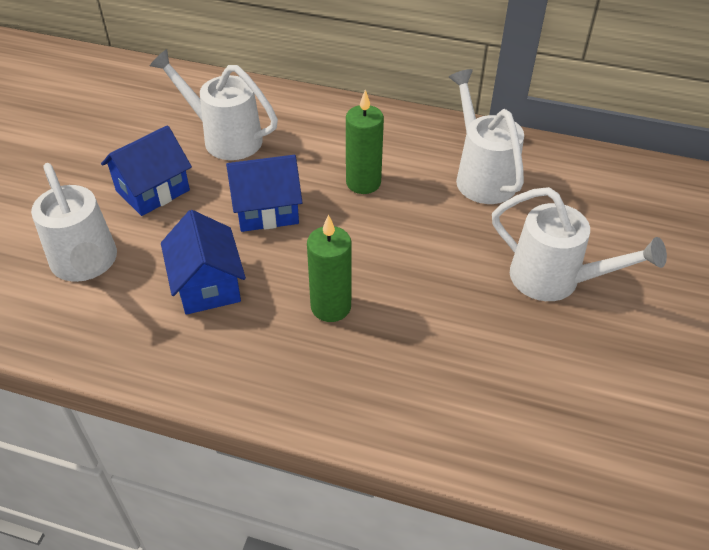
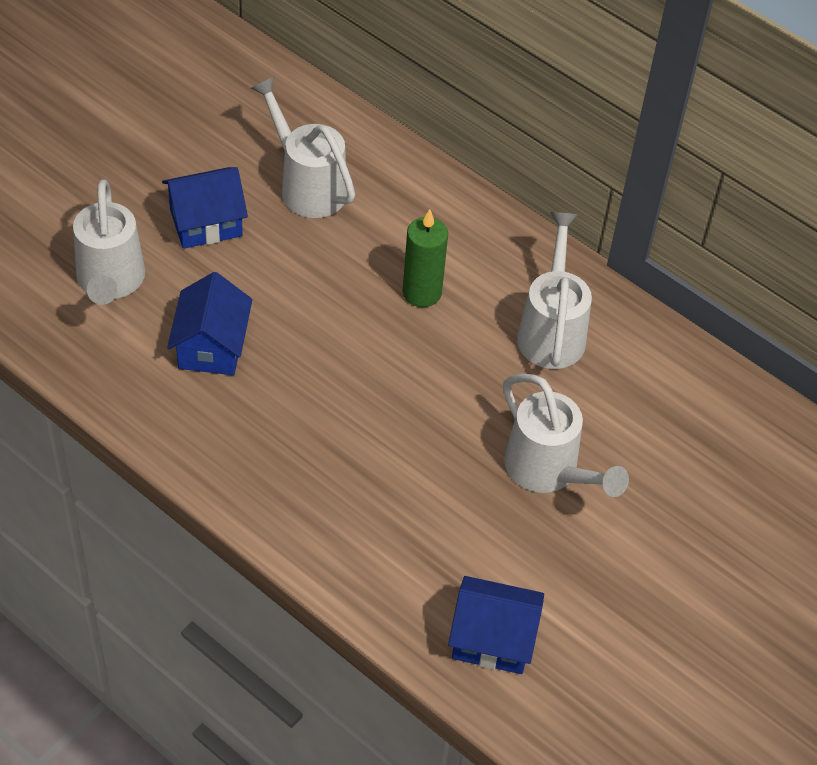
camera: 20 degrees right, 5 degrees up
(266, 210) = (307, 288): blue house -> blue house (492, 639)
(331, 307) = (314, 413): green candle -> none

